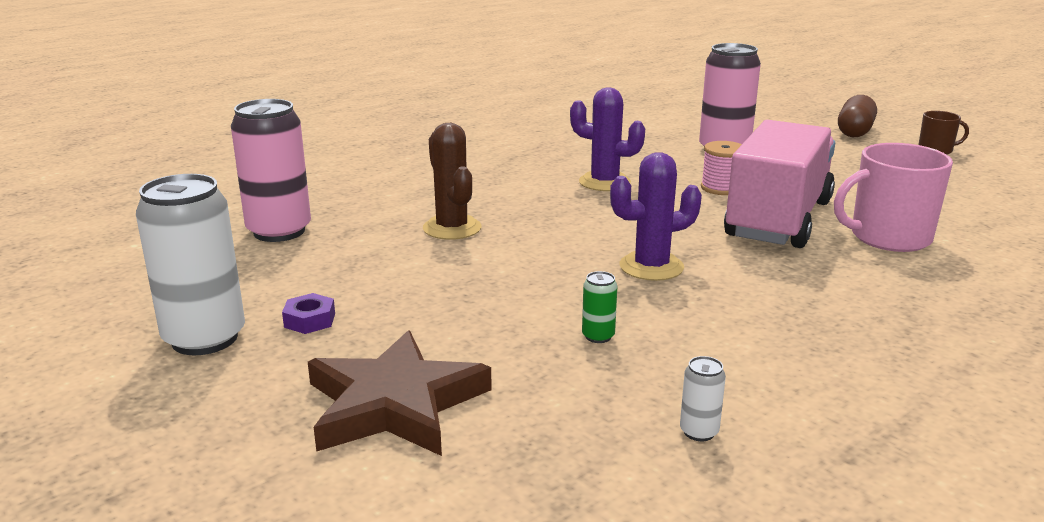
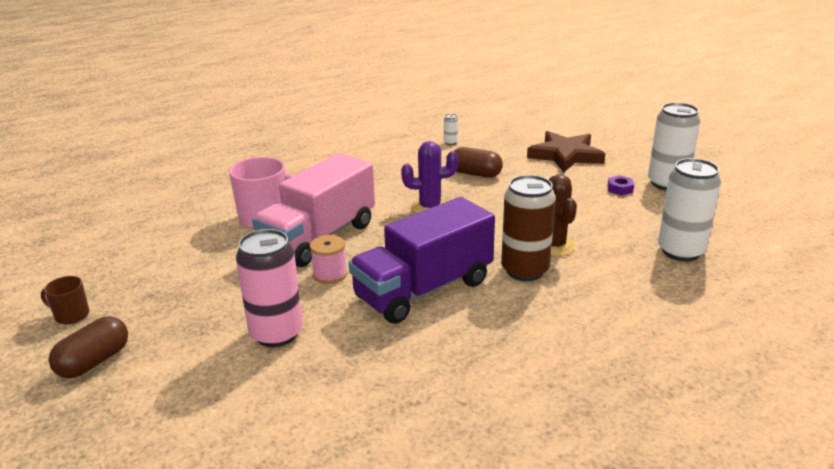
camera: 170 degrees left, 5 degrees up
(279, 231) = (680, 251): pink can -> white can
(491, 203) = (525, 270): none -> brown can
(598, 336) = (475, 174): green can -> brown capsule
(604, 182) = (423, 289): purple cactus -> purple truck

